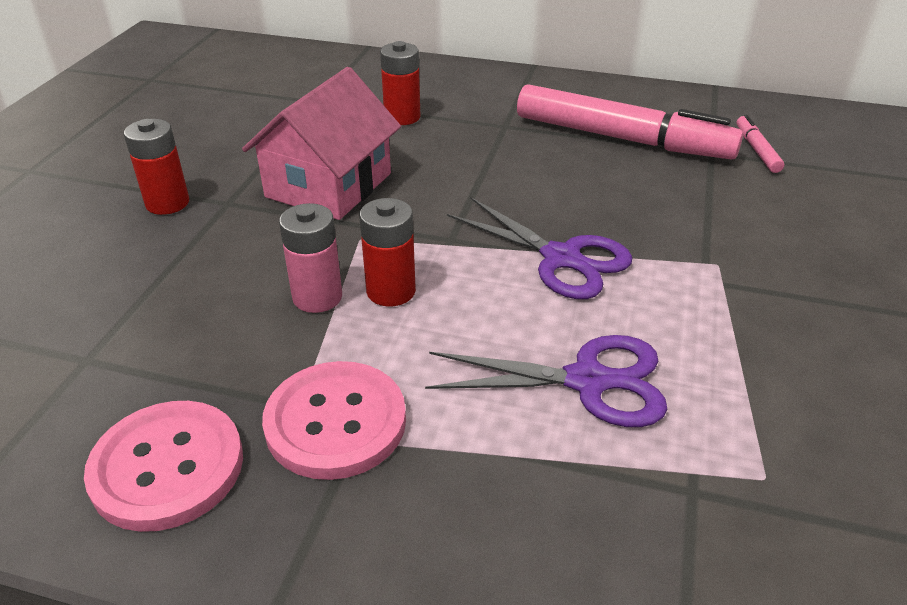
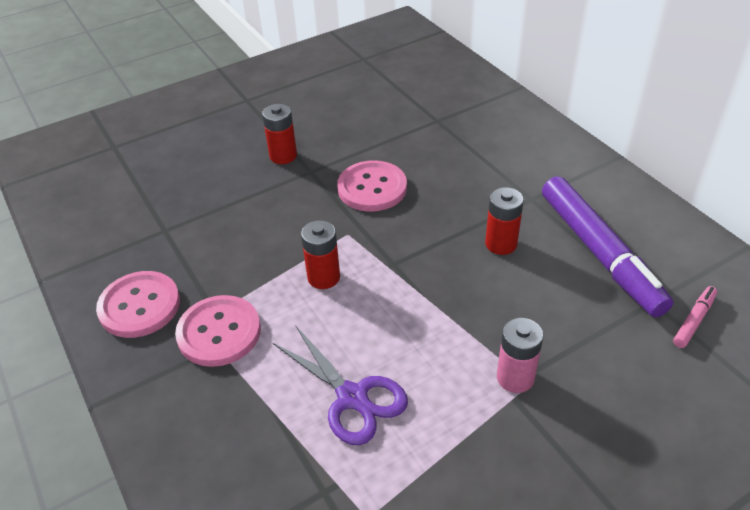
camera: 45 degrees right, 5 degrees up
(317, 297) = (287, 258): pink battery -> pink battery (515, 378)
(329, 185) = (372, 188): pink house -> pink button
(402, 117) = (472, 158): red battery -> red battery (501, 244)
(561, 258) = (437, 316): purple scissors -> none
(622, 138) = (599, 253): pink marker -> purple marker

